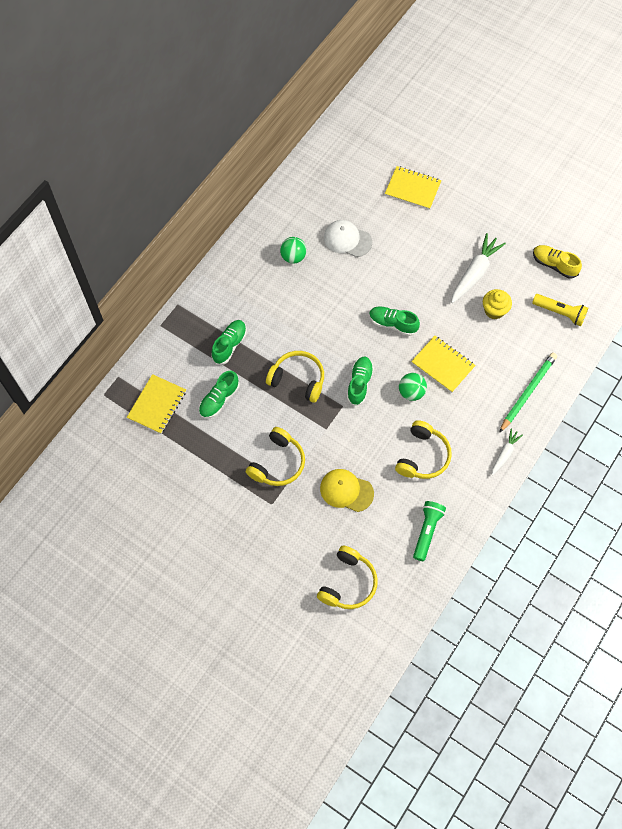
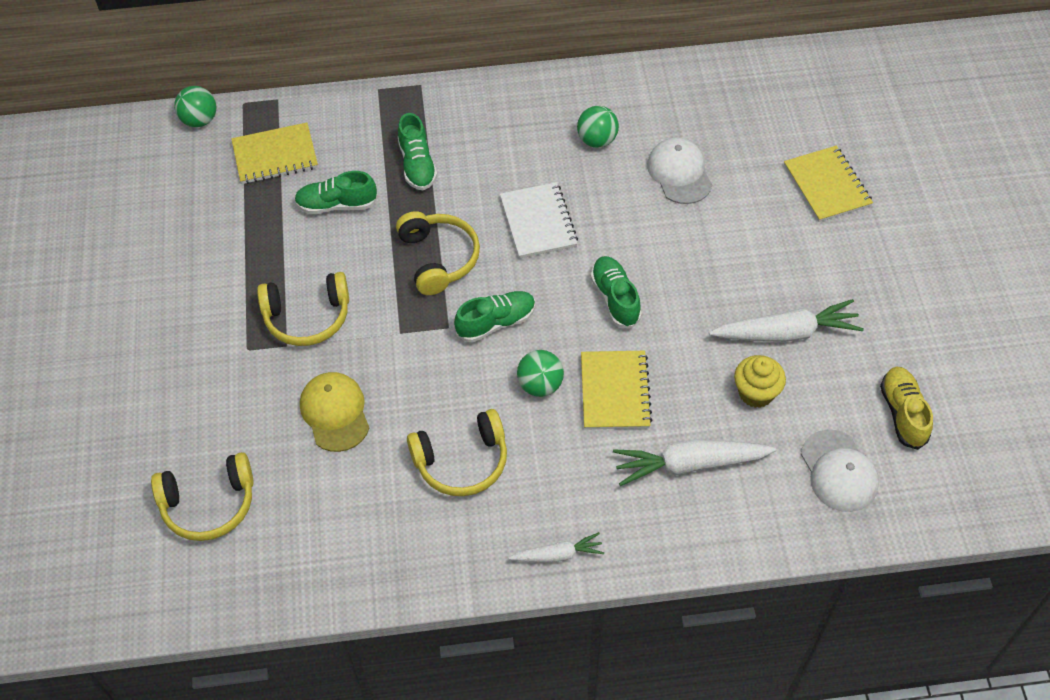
camera: 50 degrees right, 10 degrees down
(94, 424) = (199, 120): none -> green ball
(229, 345) = (417, 165): green shoe -> green shoe turned 90 degrees clockwise
(318, 320) = (538, 222): none -> white notebook
(427, 531) = (358, 542): green flashlight -> none
(506, 366) = (689, 464): none -> white carrot
(527, 392) = (677, 517): green pencil -> none
(560, 313) = (838, 471): yellow flashlight -> white cap

